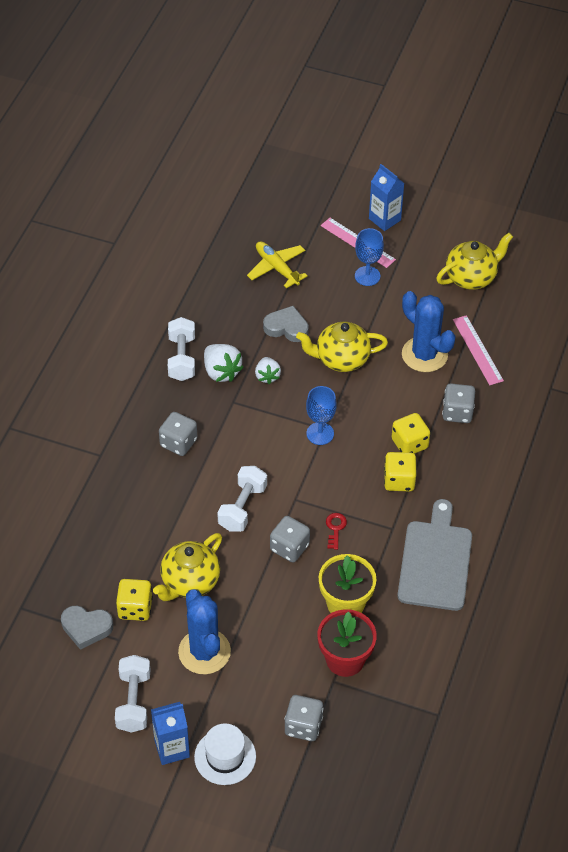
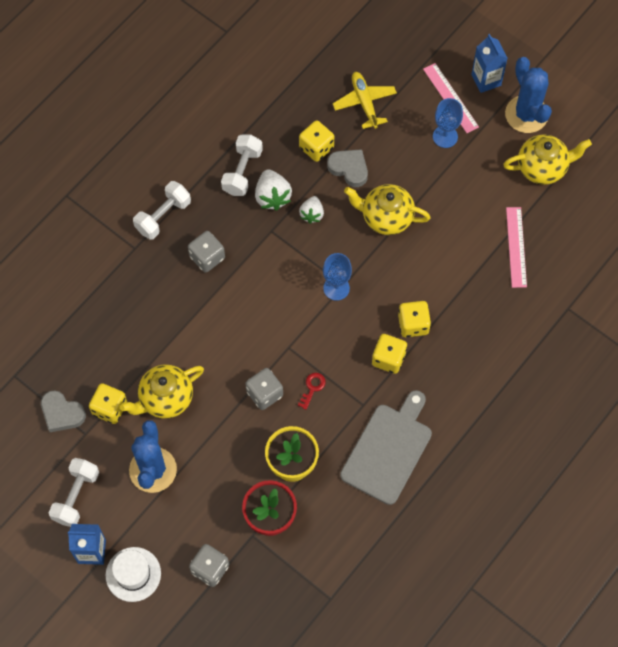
camera: 20 degrees right, 15 degrees up
(242, 507) = (239, 340): white dumbbell -> white dumbbell (163, 216)
(246, 318) = (316, 148): none -> yellow dice
(424, 355) = (464, 236): blue cactus -> blue cactus (526, 114)
(457, 412) = (470, 306): grey dice -> none

